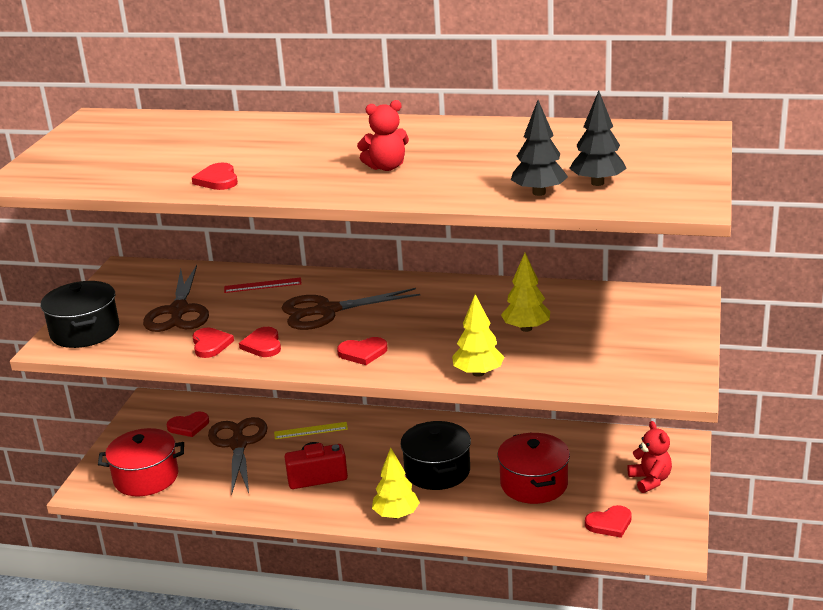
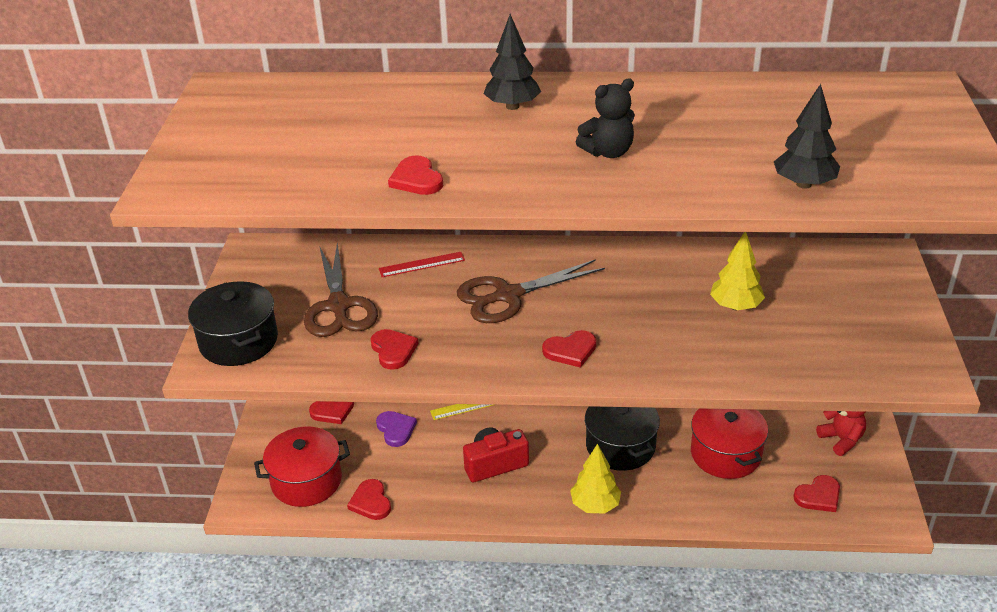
camera: 10 degrees left, 10 degrees up
(238, 444) = (396, 429): brown scissors -> purple heart
(263, 345) = (453, 347): red heart -> red heart (371, 502)
(386, 167) = (608, 152): red teddy bear -> black teddy bear
(478, 373) = (708, 370): yellow tree -> none
(597, 183) = (861, 167): black tree -> black tree (512, 106)

